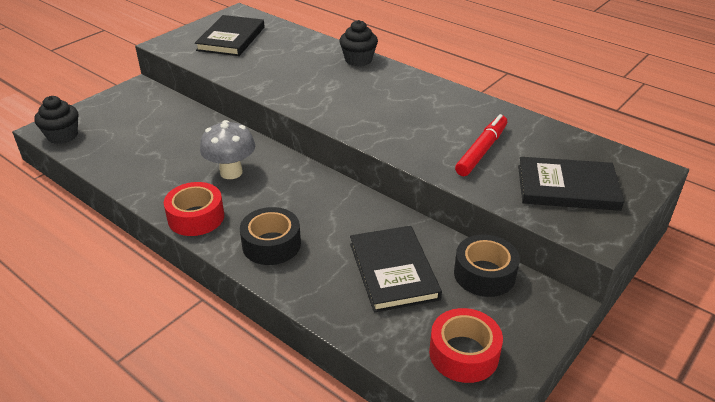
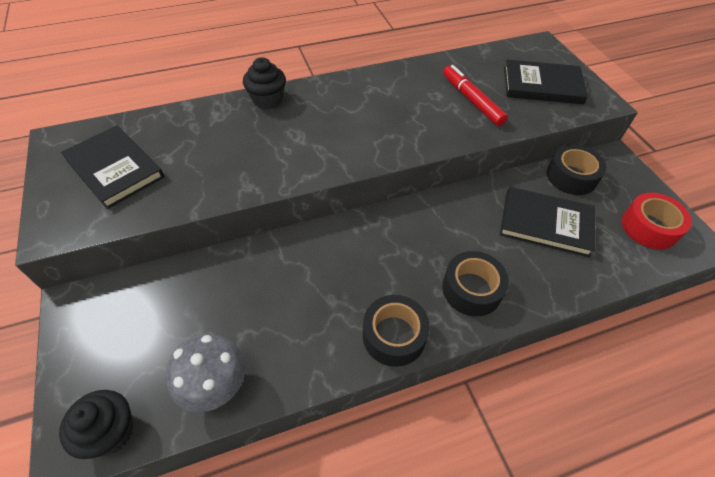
camera: 60 degrees left, 15 degrees up
(196, 217) = (394, 335): red tape -> black tape
(231, 172) = (336, 277): grey mushroom -> grey mushroom (216, 387)
(567, 187) = (542, 85): black book -> black book turned 60 degrees clockwise

